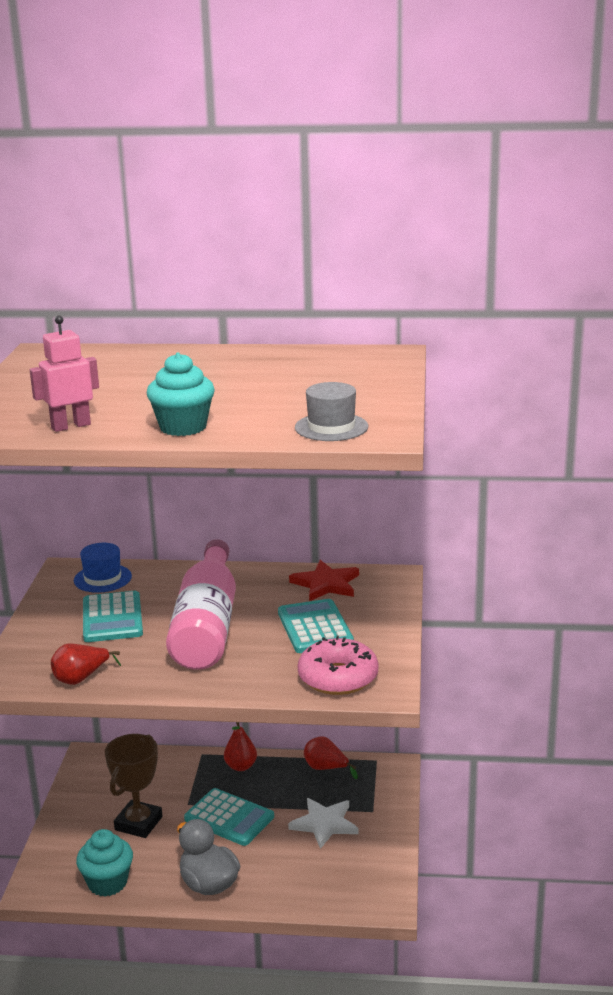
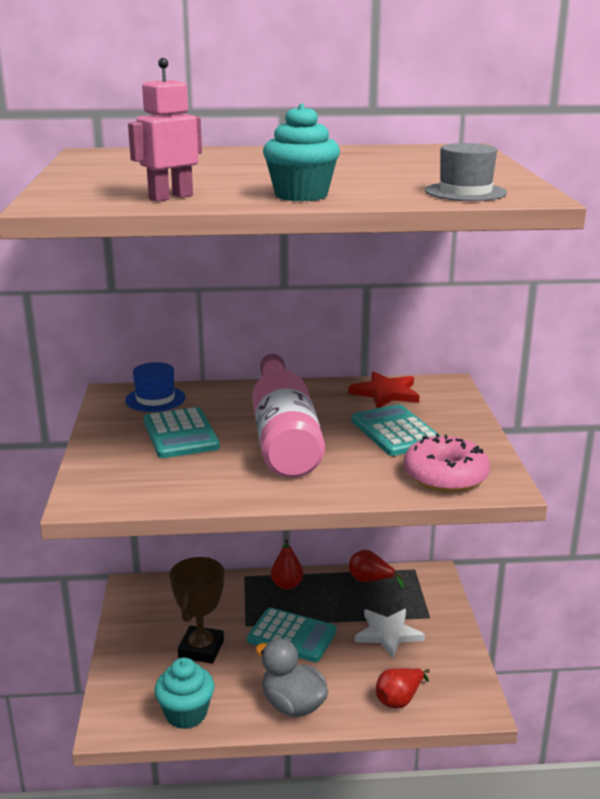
camera: 10 degrees left, 0 degrees up
(81, 678) = (170, 494): red pear -> red pear (399, 699)

